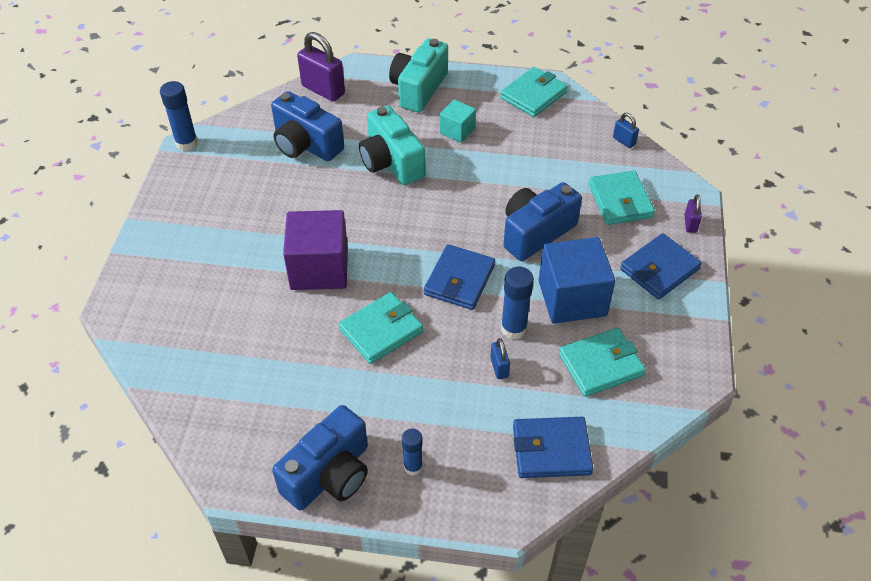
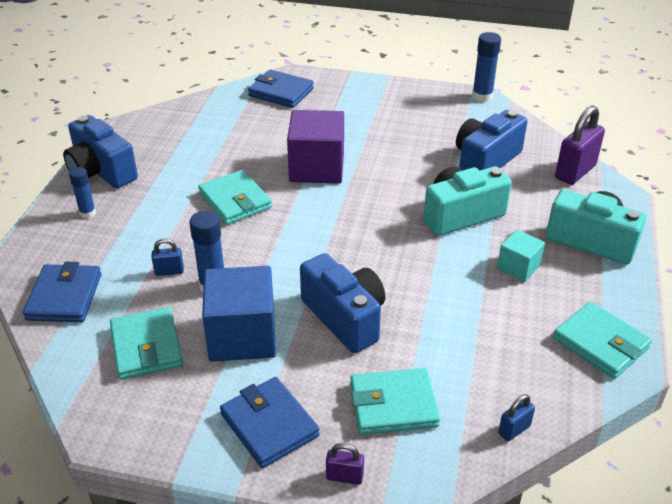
camera: 95 degrees right, 10 degrees down
(459, 280) = (285, 253): blue wallet -> blue wallet (281, 92)

